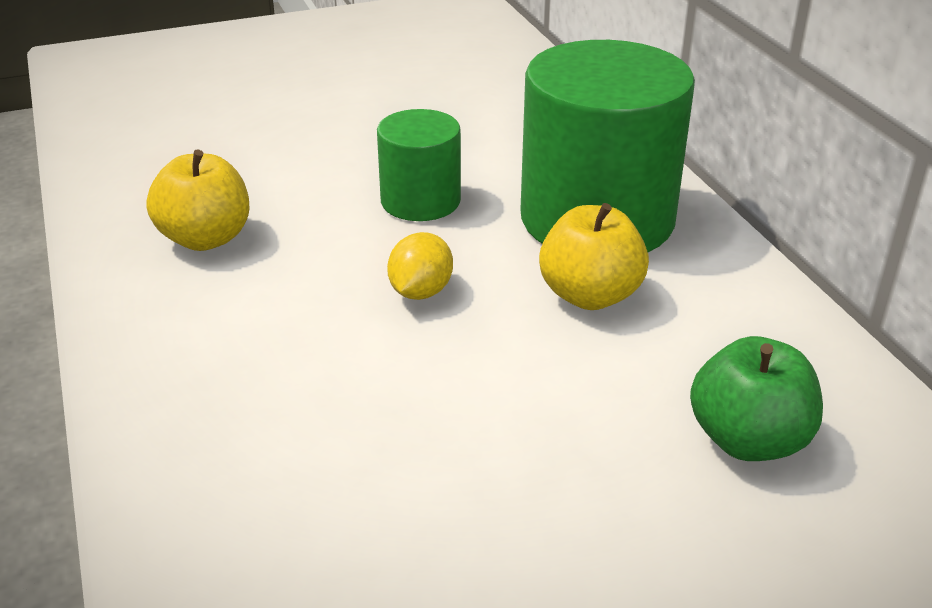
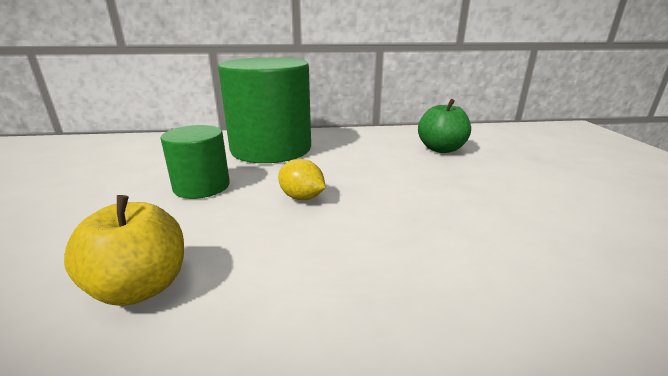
camera: 75 degrees left, 10 degrees down
(590, 295) = (333, 159): yellow apple -> none

